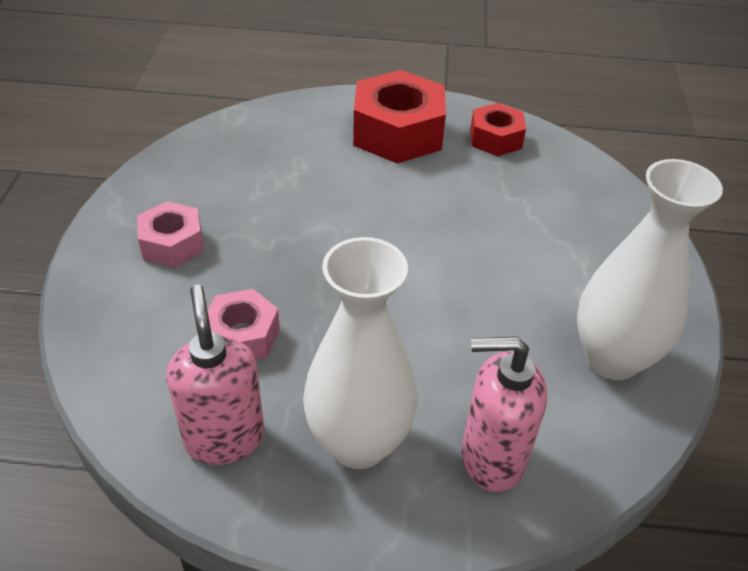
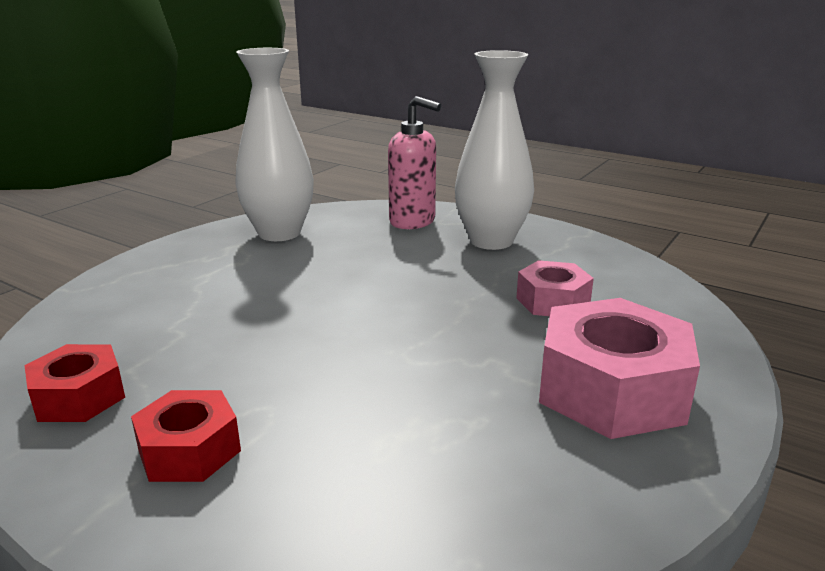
camera: 150 degrees left, 20 degrees down
(172, 243) = (611, 390): pink nut -> pink nut, size x1.74
(224, 437) = (586, 260): pink soap dispenser -> none
(397, 132) = (189, 450): red nut -> red nut, size x0.57

